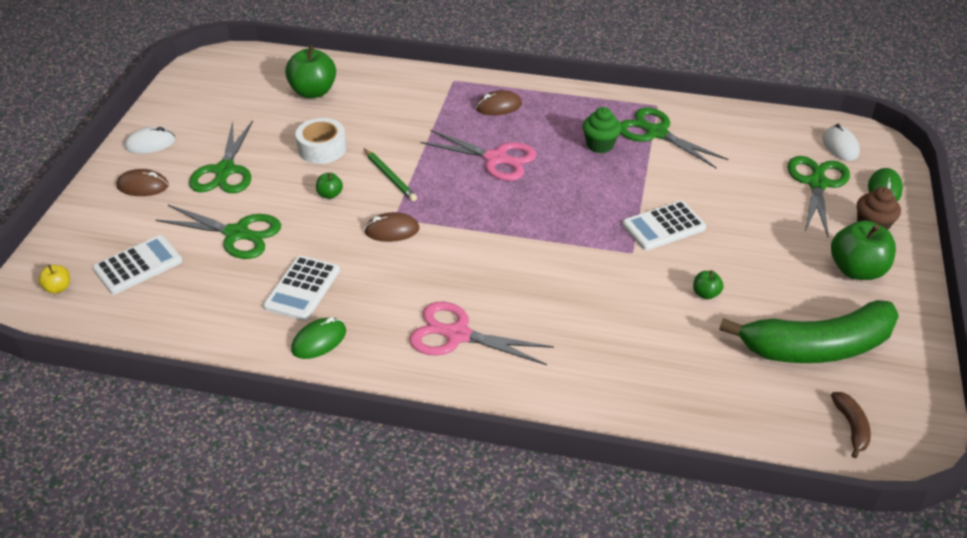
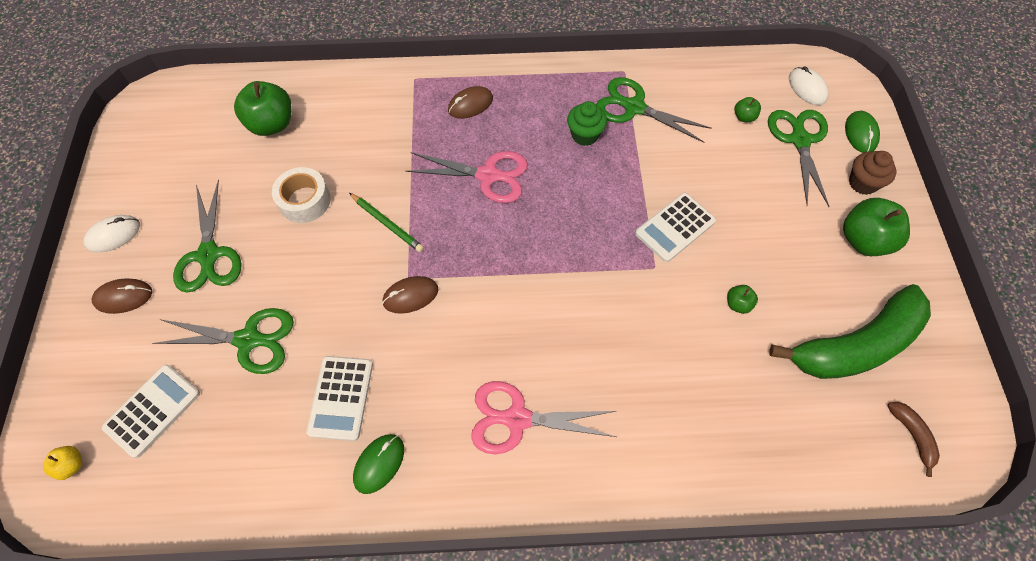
camera: 15 degrees left, 20 degrees up
(330, 194) = (332, 262): green apple -> green apple (744, 117)

